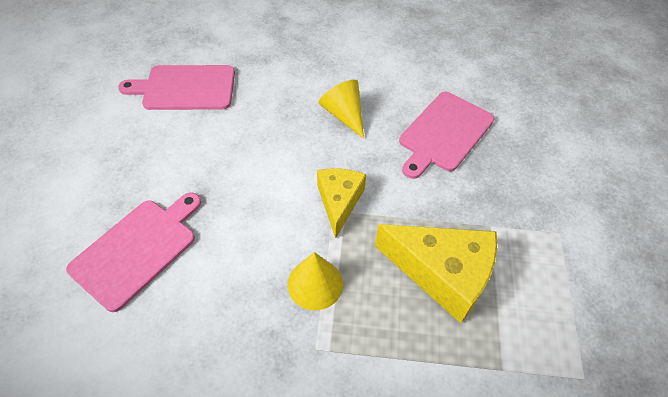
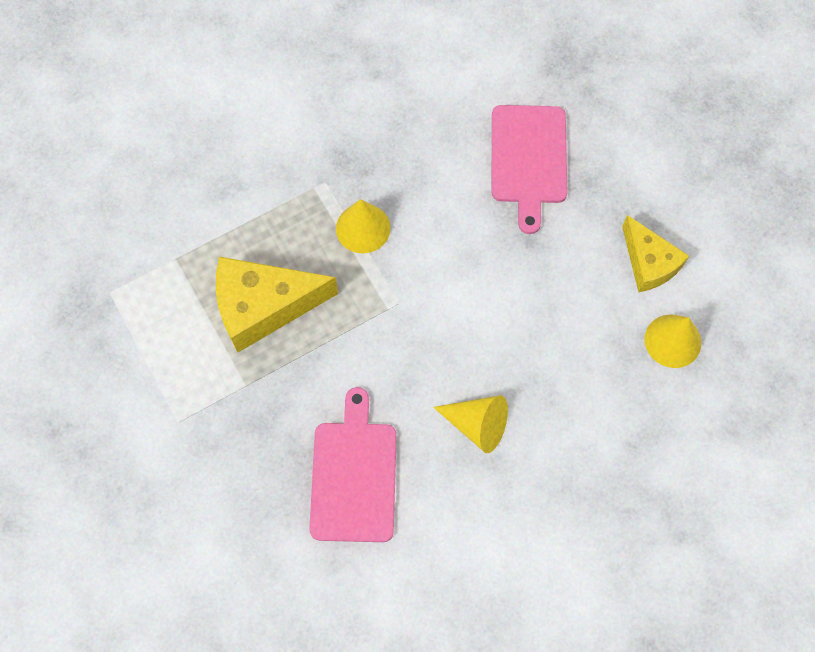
camera: 145 degrees right, 15 degrees up
(185, 88) = (672, 341): pink cutting board -> yellow cone
(339, 202) = (401, 315): yellow cheese -> yellow cheese (648, 263)

